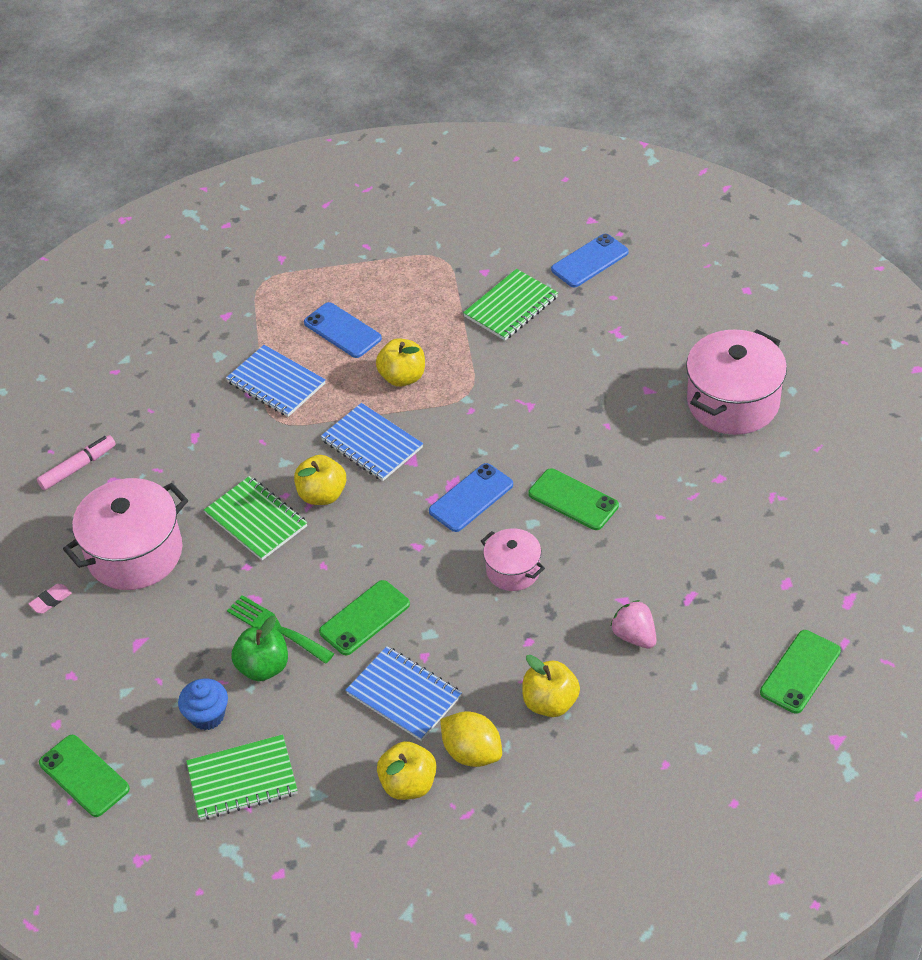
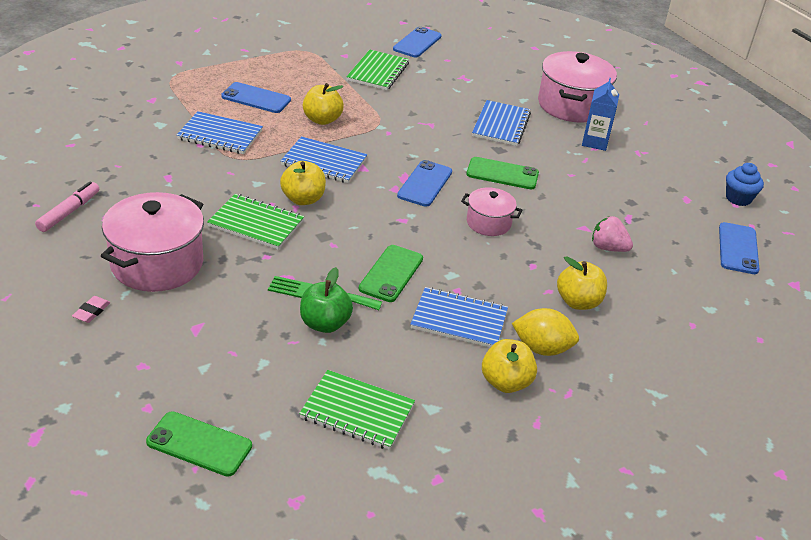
camera: 30 degrees left, 10 degrees down
(207, 716) = (294, 370): blue cupcake -> blue cupcake (738, 198)
(242, 779) = (357, 412): green notebook -> green notebook turned 60 degrees clockwise
(618, 421) = (501, 125): none -> blue notebook
(724, 469) = (595, 142): none -> blue carton
(800, 672) = (738, 248): green phone -> blue phone

